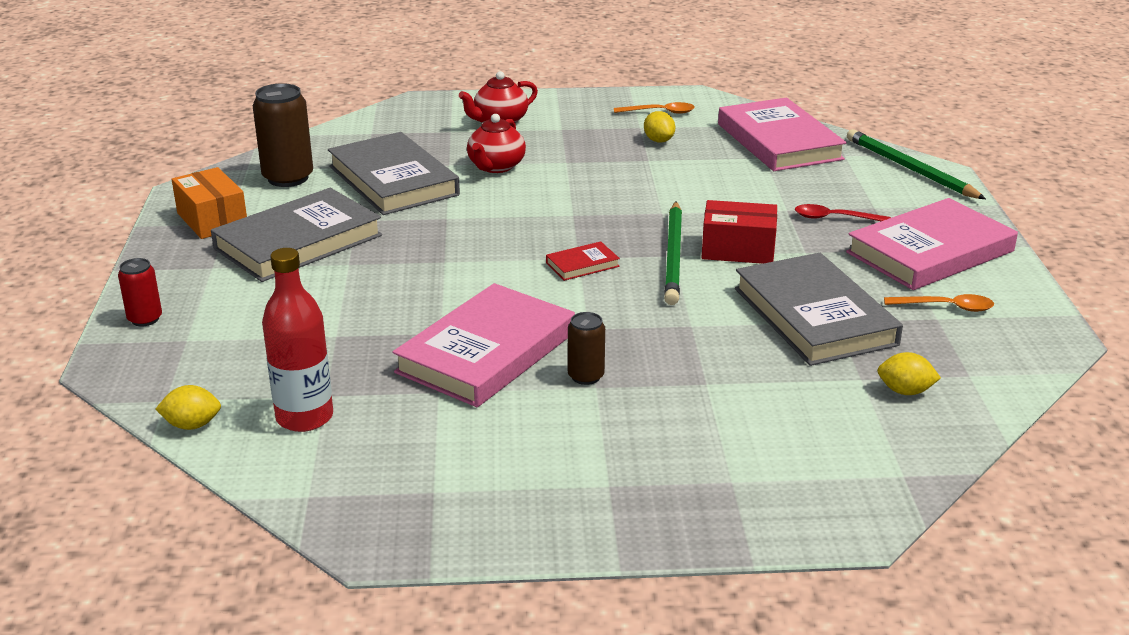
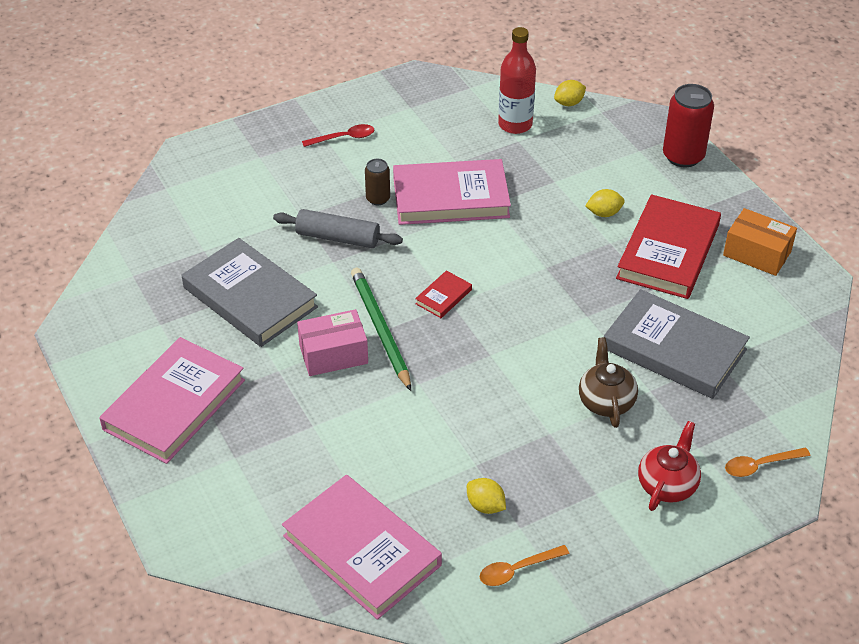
camera: 155 degrees right, 15 degrees up
(145, 319) = (683, 156): red can -> red can, size x1.80
(288, 178) = (762, 322): brown can -> none
(298, 242) = (668, 252): grey book -> red book
(487, 353) = (450, 197): pink book -> pink book turned 75 degrees clockwise
(496, 167) = (606, 401): red teapot -> brown teapot
(670, 347) = (338, 238): none -> grey rolling pin
(738, 249) = (333, 354): red box -> pink box
(835, 218) = (266, 427): red spoon -> red spoon (343, 138)
(905, 391) = (173, 248): yellow lemon -> yellow lemon (604, 213)
(909, 169) = (212, 542): green pencil -> none
(945, 307) = (155, 338): orange spoon -> orange spoon (760, 465)

